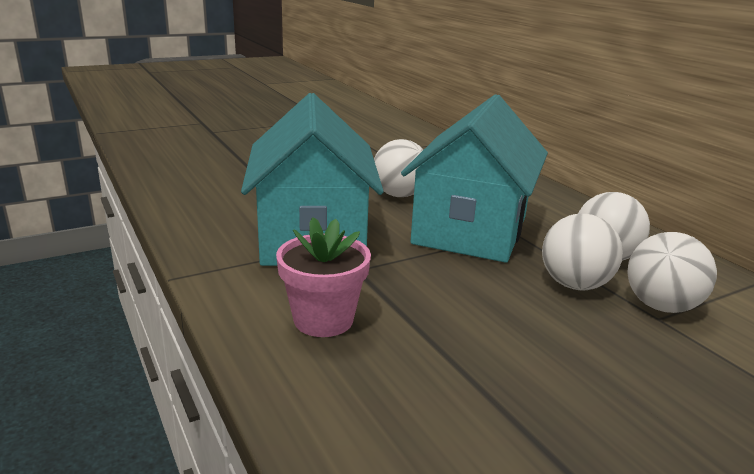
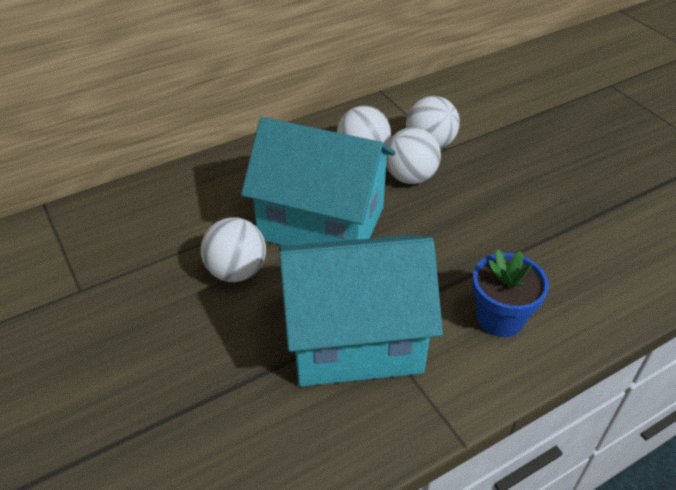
camera: 90 degrees left, 20 degrees up
(323, 320) = (500, 318): pink flower pot -> blue flower pot

